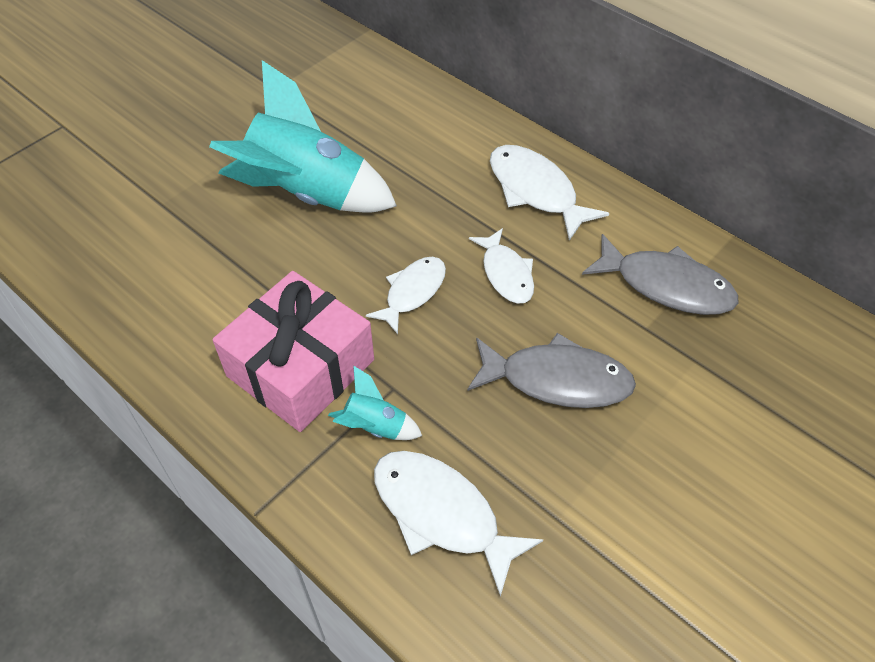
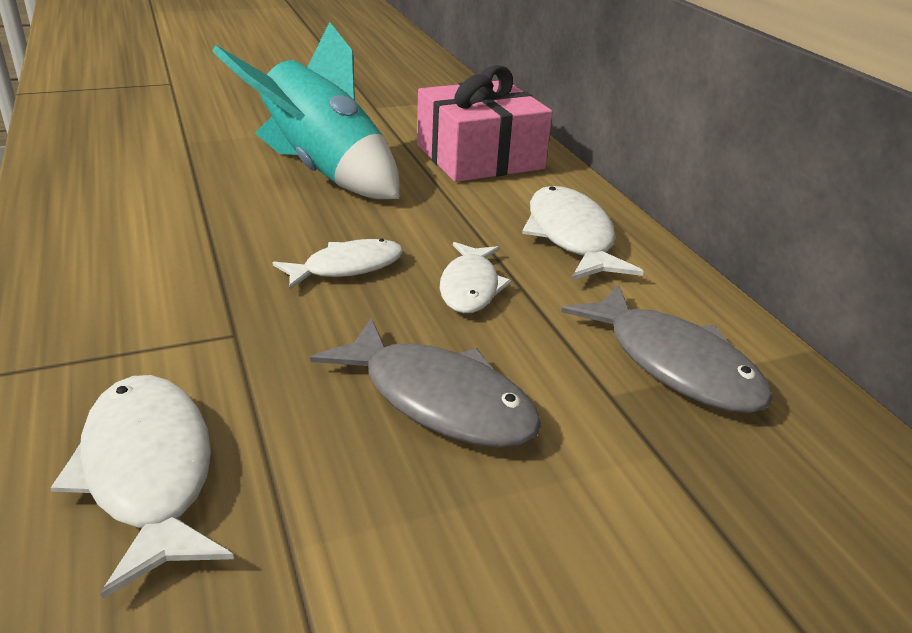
camera: 25 degrees right, 20 degrees down
(300, 368) = (161, 283): pink gift -> pink gift (479, 157)
(375, 427) = (174, 358): turquoise rocket -> none

